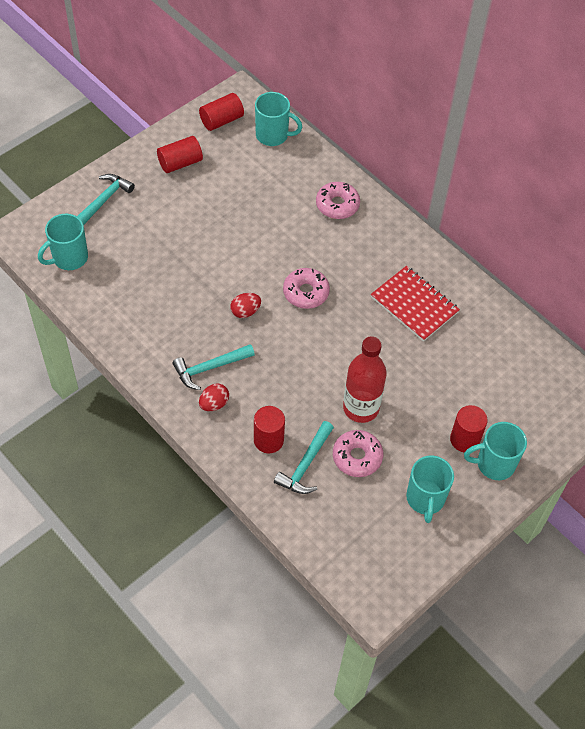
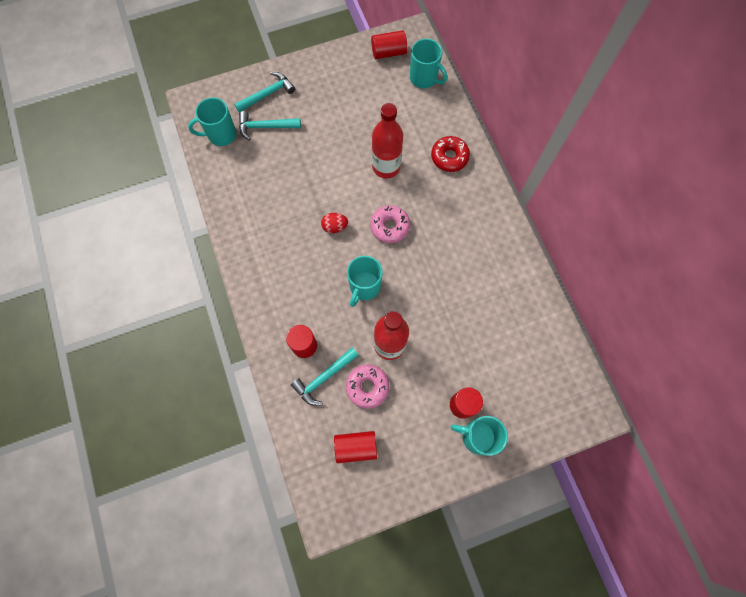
camera: 25 degrees right, 15 degrees up
(180, 163) = (340, 80): red cylinder -> red cylinder (356, 447)
(209, 368) = (286, 266): turquoise hammer -> turquoise hammer (265, 127)
(214, 404) = (276, 298): red egg -> none
(273, 235) = (386, 167): none -> red bottle
(337, 205) = (449, 157): pink donut -> red donut
(414, 305) = (473, 268): red notebook -> none
(425, 499) = (406, 445): turquoise mug -> turquoise mug (364, 287)

